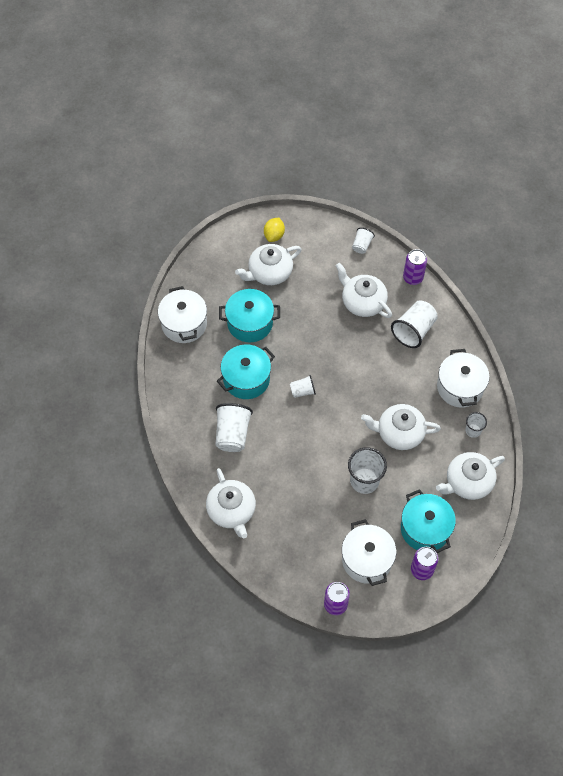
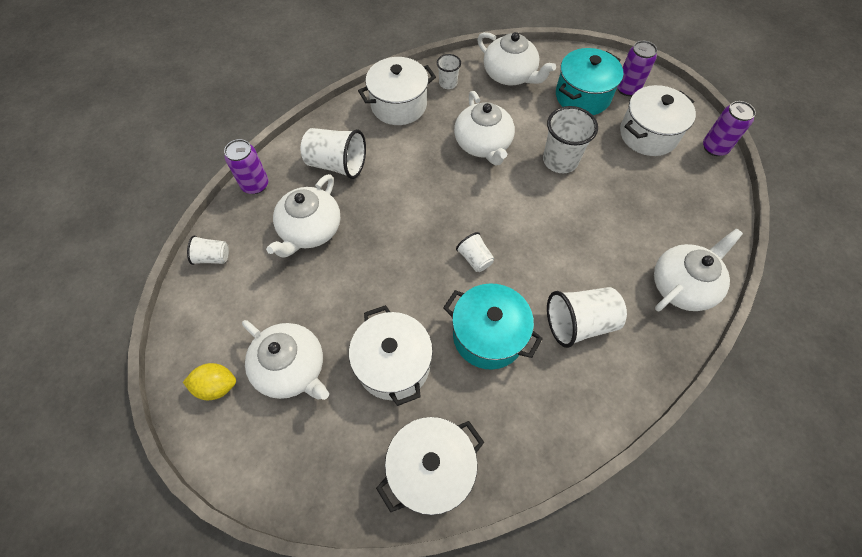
camera: 110 degrees left, 0 degrees up
(250, 323) = (393, 364): turquoise pot -> white pot

